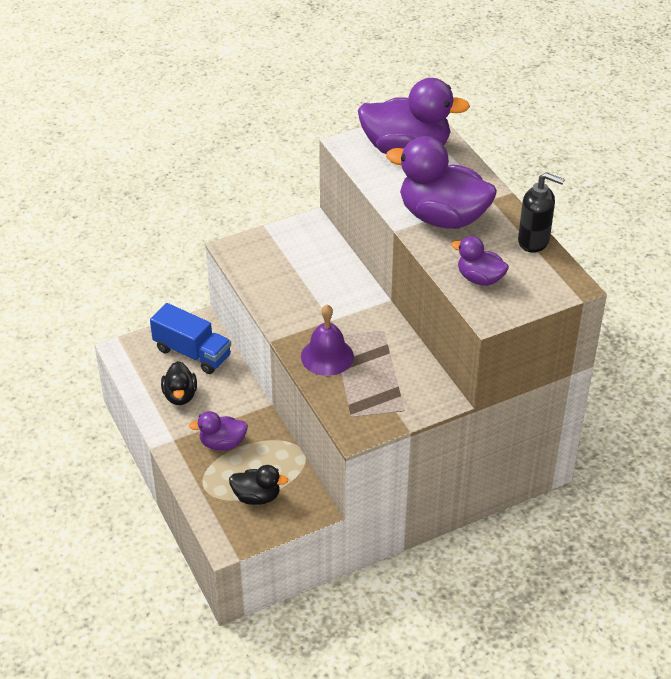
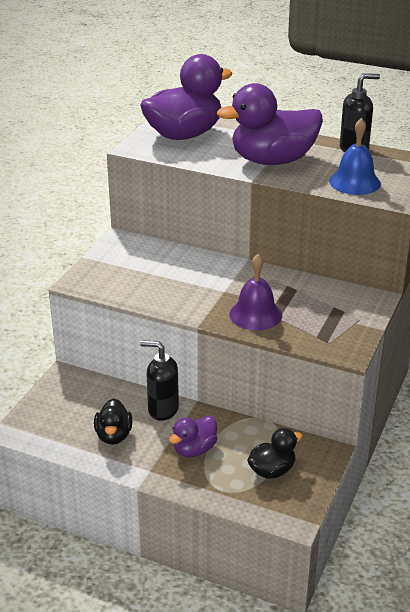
camera: 40 degrees left, 10 degrees down
(180, 396) = (113, 435): black duck -> black duck turned 45 degrees clockwise
(192, 353) = (84, 400): blue truck -> none
(238, 396) = (162, 409): none -> black soap dispenser
(479, 278) = (355, 182): purple duck -> blue bell

